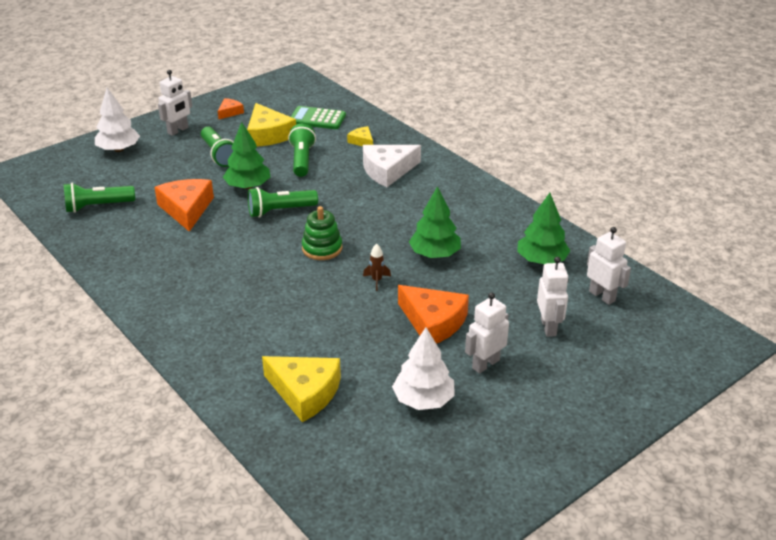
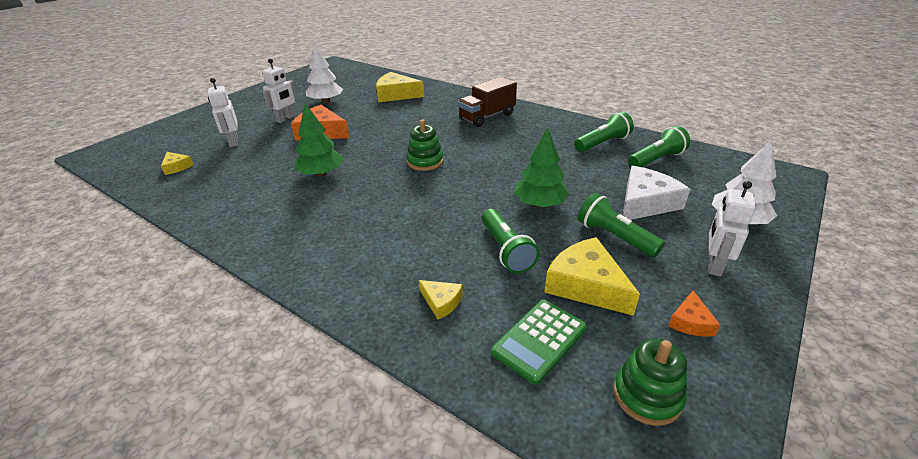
camera: 165 degrees right, 0 degrees up
(186, 209) = (575, 171): orange cheese -> none
(206, 306) = (487, 117): none -> brown truck
(280, 211) = (485, 185): green flashlight -> green flashlight (602, 143)
(284, 96) = (647, 395): none -> green stacking toy
(317, 119) = (539, 340): green calculator -> green calculator turned 135 degrees clockwise
(376, 281) = (369, 148): brown rocket -> none
(387, 171) = (387, 256): white cheese -> white cheese (645, 203)
(541, 260) = (219, 185): green tree -> none
(602, 296) = (177, 167): white robot -> yellow cheese

